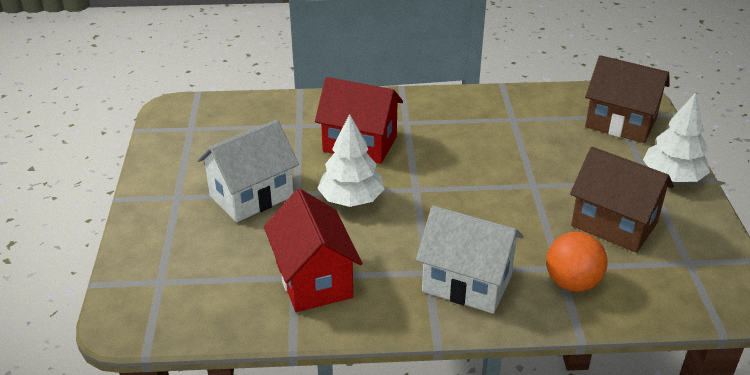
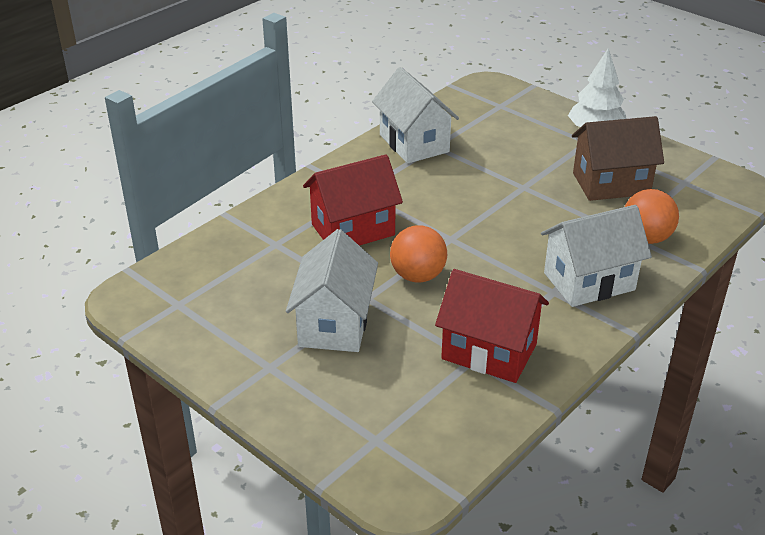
camera: 45 degrees left, 0 degrees up
(351, 199) = (418, 276): white tree -> orange ball
(499, 109) = (414, 143): none -> white house
(620, 123) = (510, 110): brown house -> none

